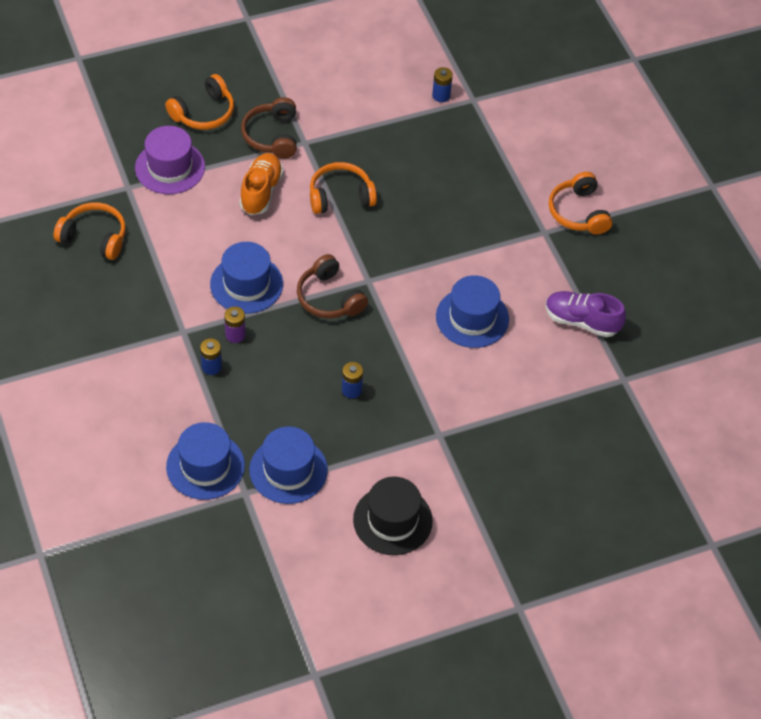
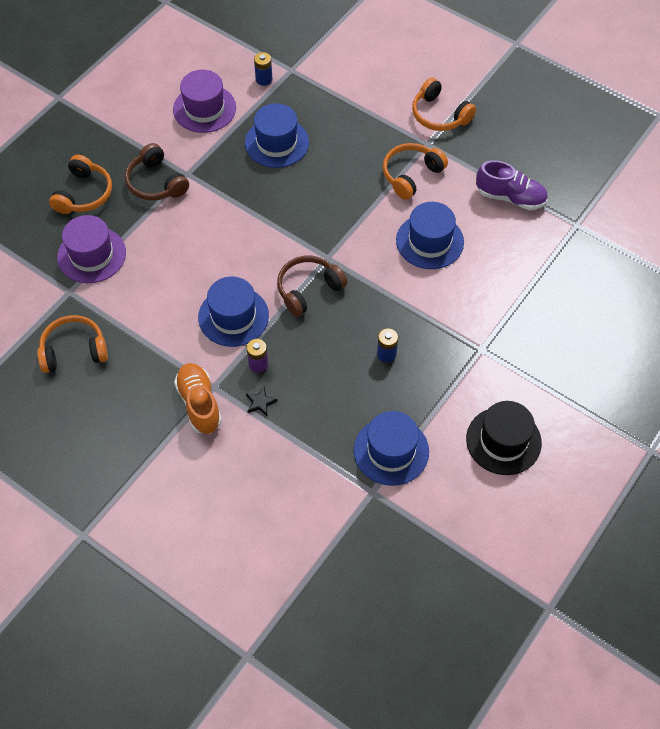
camera: 30 degrees left, 5 degrees up
(205, 466) = (323, 490): blue hat -> blue hat (276, 143)
(211, 367) = (260, 402): blue battery -> black star
(261, 192) = (184, 233): orange shoe -> orange shoe (199, 404)
(329, 298) = (308, 289): brown headphones -> brown headphones turned 120 degrees clockwise
(340, 196) = (250, 201): orange headphones -> orange headphones (411, 175)
(366, 94) = (204, 109): none -> purple hat
(581, 321) = (510, 197): purple shoe -> purple shoe turned 150 degrees counterclockwise

